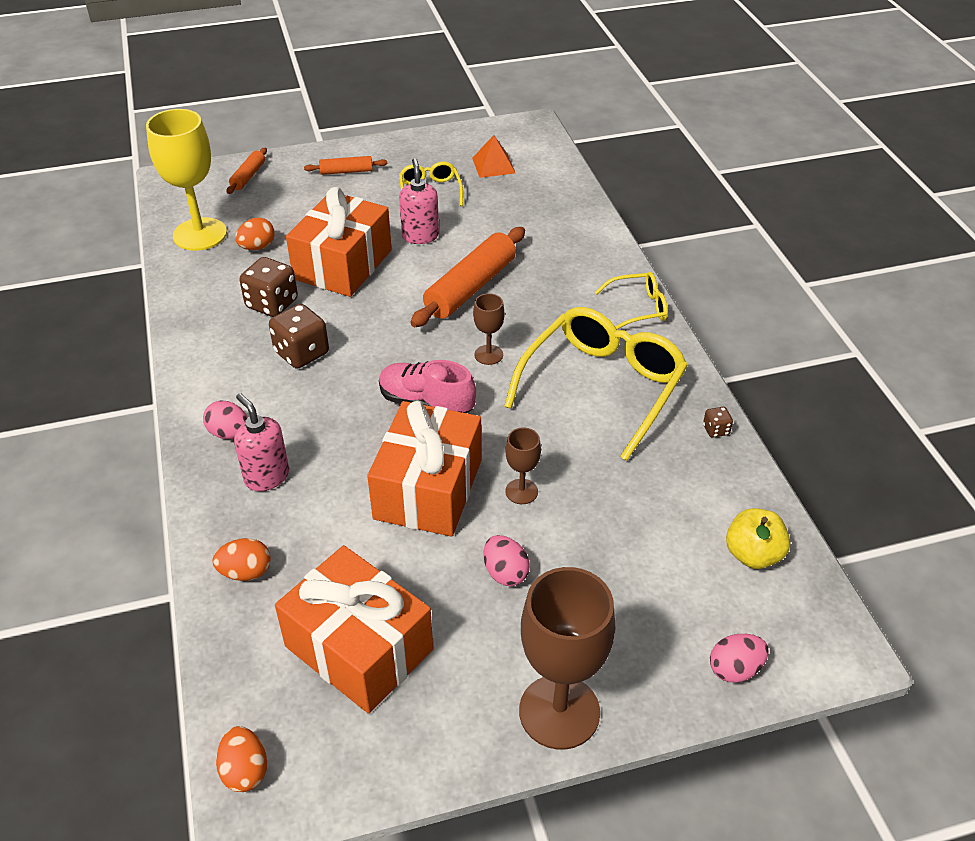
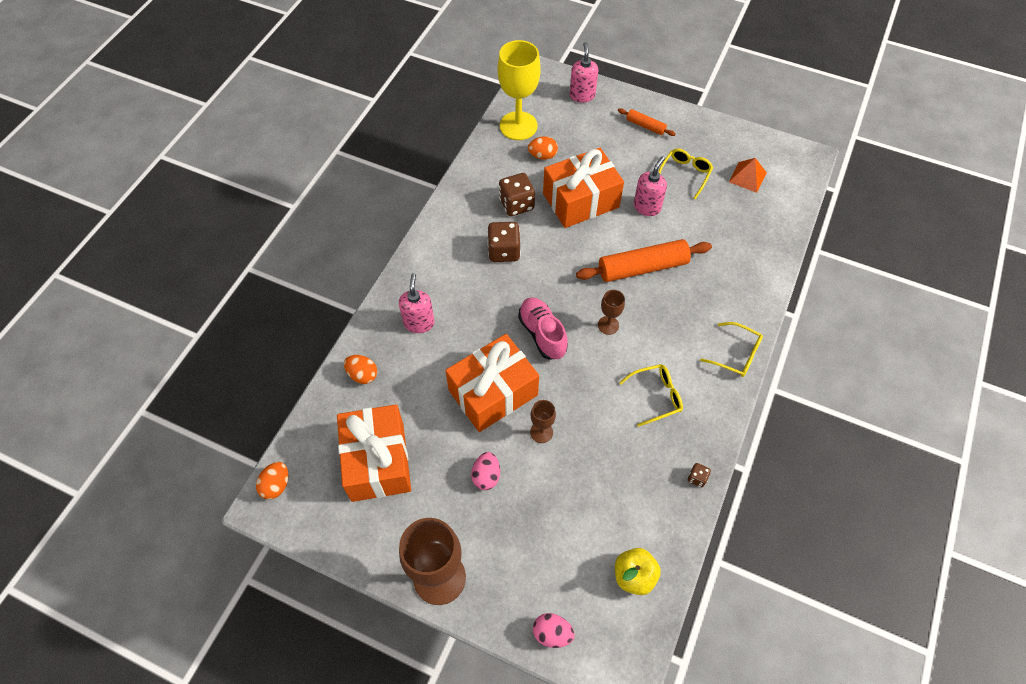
camera: 40 degrees right, 15 degrees up
(229, 433) = (423, 281): pink egg -> none
(248, 176) = (582, 95): orange rolling pin -> pink soap dispenser
(602, 386) = (656, 396): yellow glasses -> yellow glasses, size x0.50

